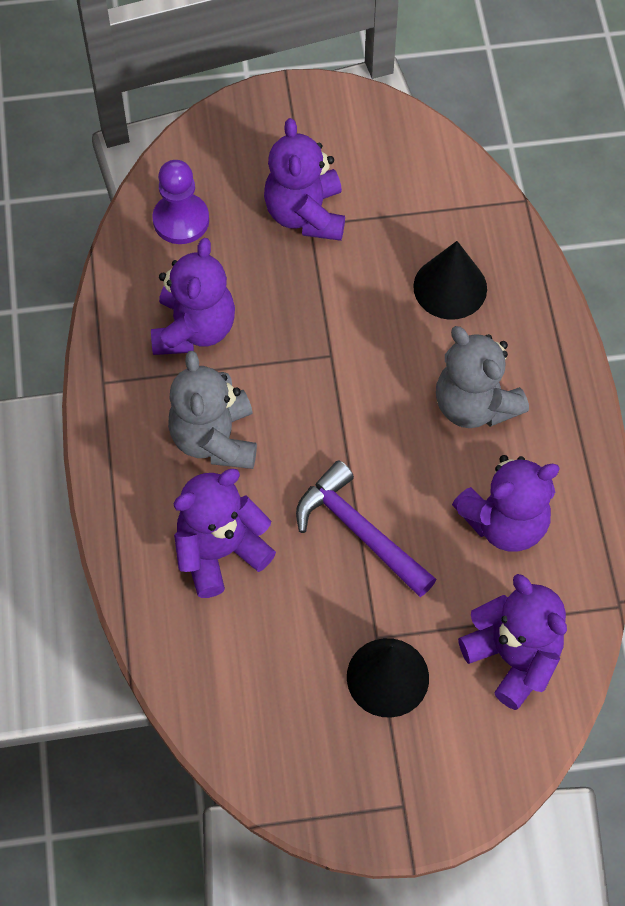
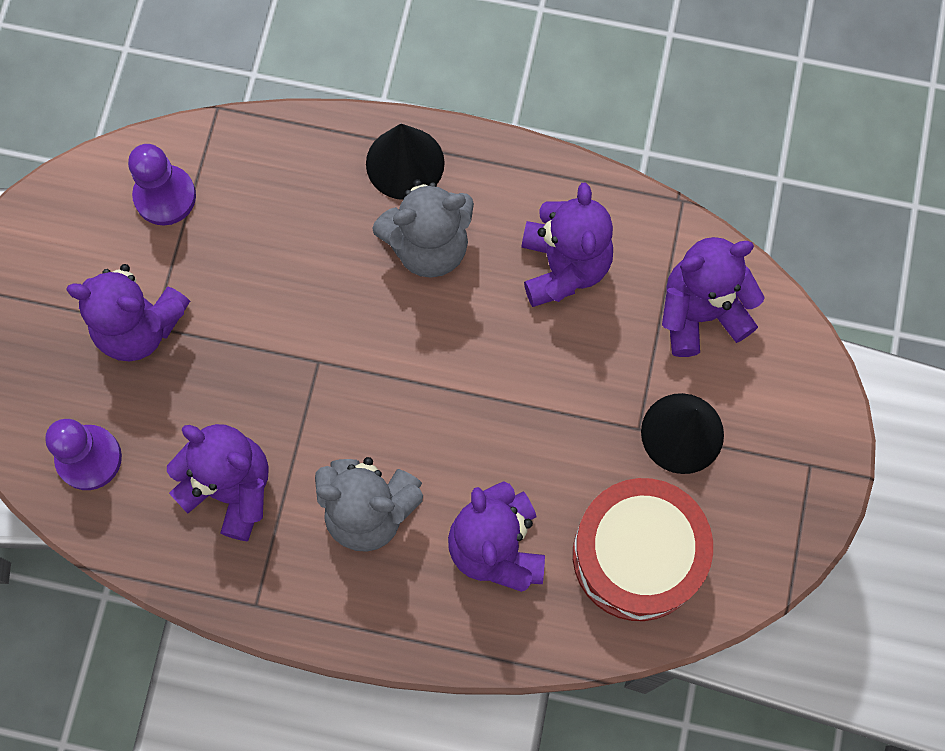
camera: 70 degrees left, 10 degrees up
(256, 673) = (637, 555): none -> red drum
(360, 531) = (524, 404): purple hammer -> none
(427, 191) = (165, 196): none -> purple pawn
(450, 287) = (288, 218): black cone -> black cone (405, 163)

